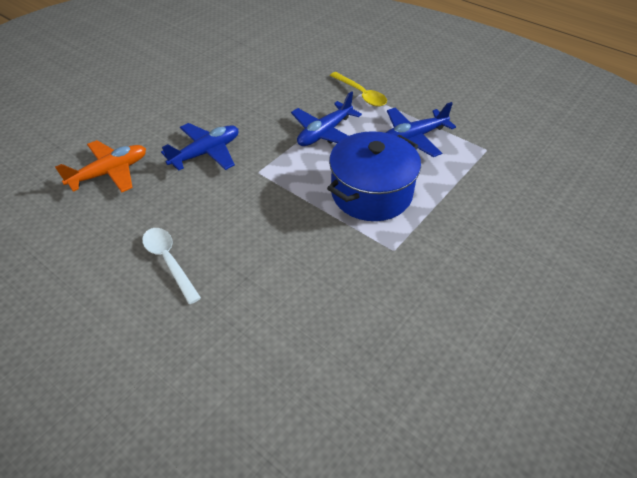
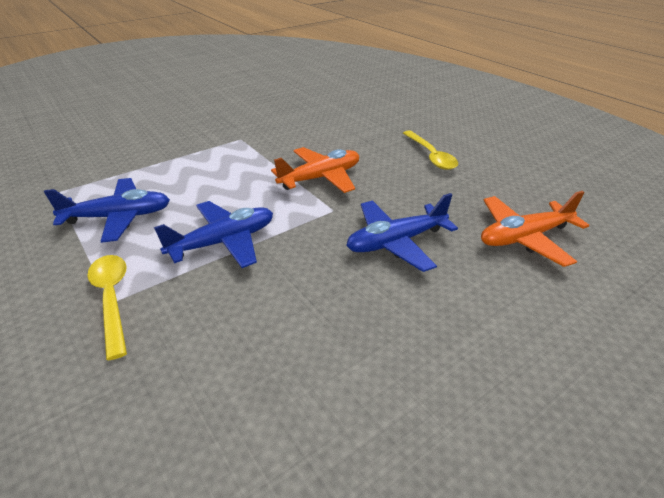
camera: 165 degrees left, 10 degrees down
(169, 261) = (430, 156): white spoon -> yellow spoon
(279, 204) = (320, 178): none -> orange plane
(371, 193) = (223, 174): blue pot -> none

